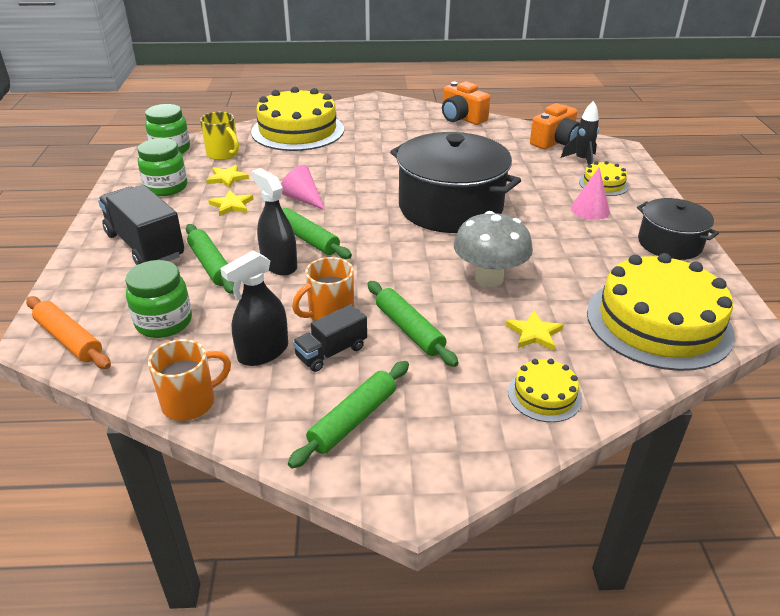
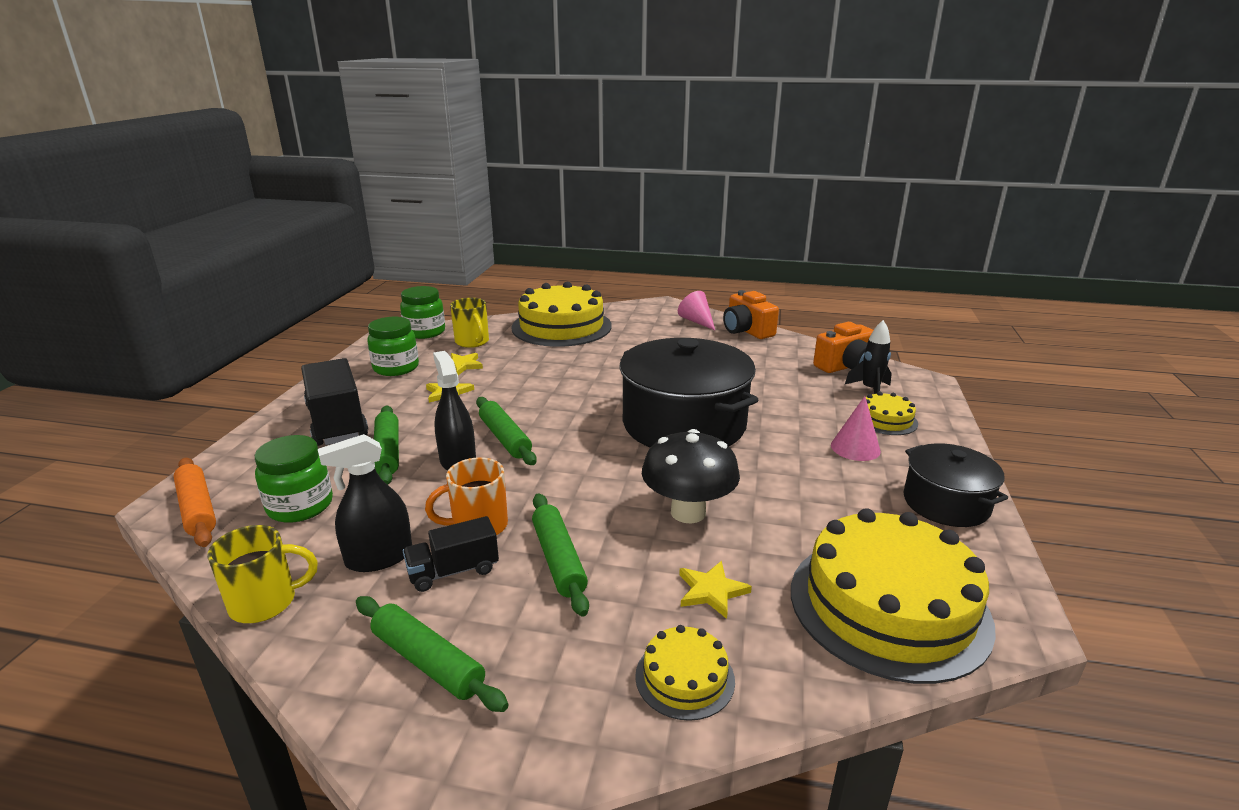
camera: 15 degrees right, 10 degrees down
(191, 402) = (265, 602): orange mug -> yellow mug
(303, 199) = (525, 395): pink cone -> pink cone (697, 321)
(353, 420) = (428, 661): green rolling pin -> green rolling pin turned 75 degrees clockwise
(489, 278) = (688, 512): grey mushroom -> black mushroom

